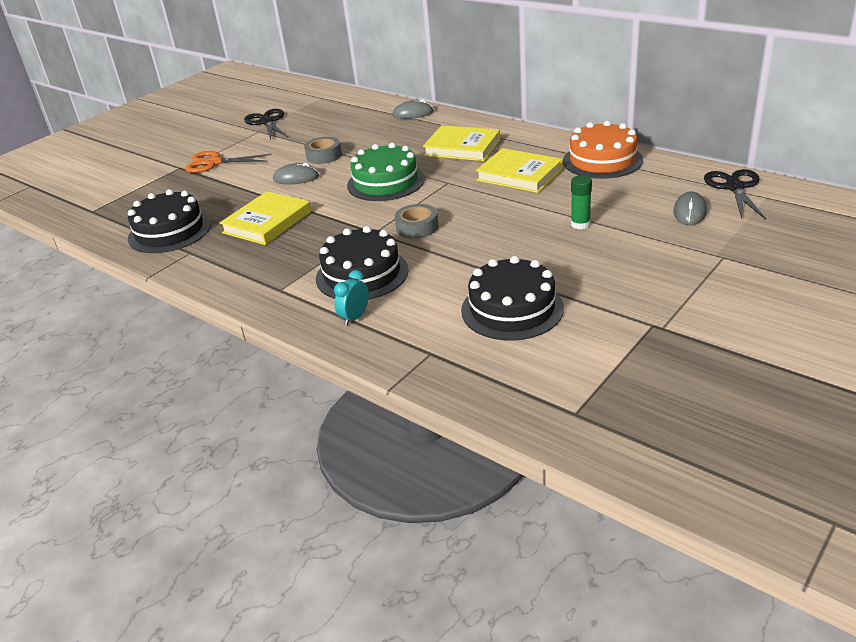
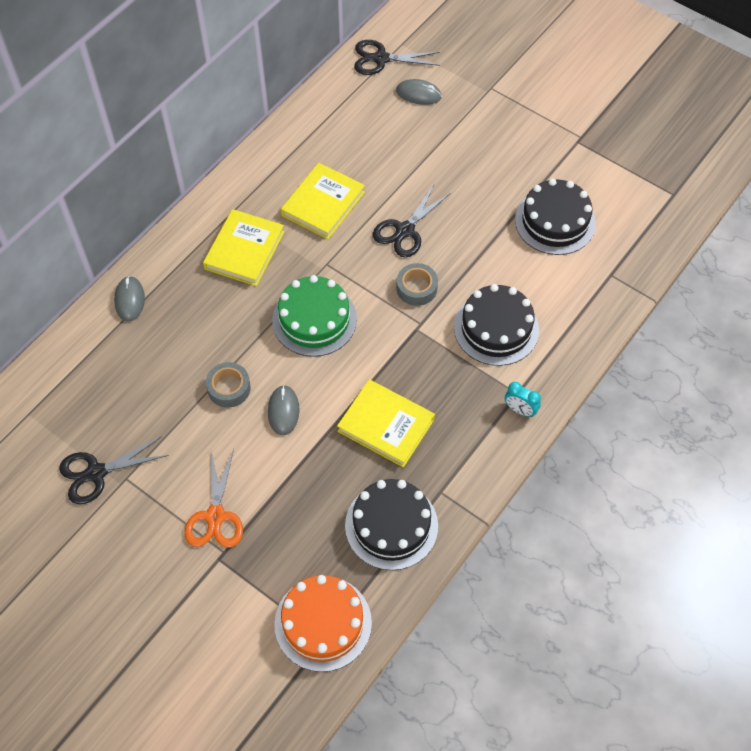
camera: 95 degrees left, 25 degrees up
(355, 317) = (563, 329): turquoise clock -> turquoise clock (520, 410)
(489, 216) = (405, 231): none -> black scissors
(580, 224) = (429, 167): green glue stick -> none
(602, 160) = (307, 138): orange cake -> orange cake (323, 623)

